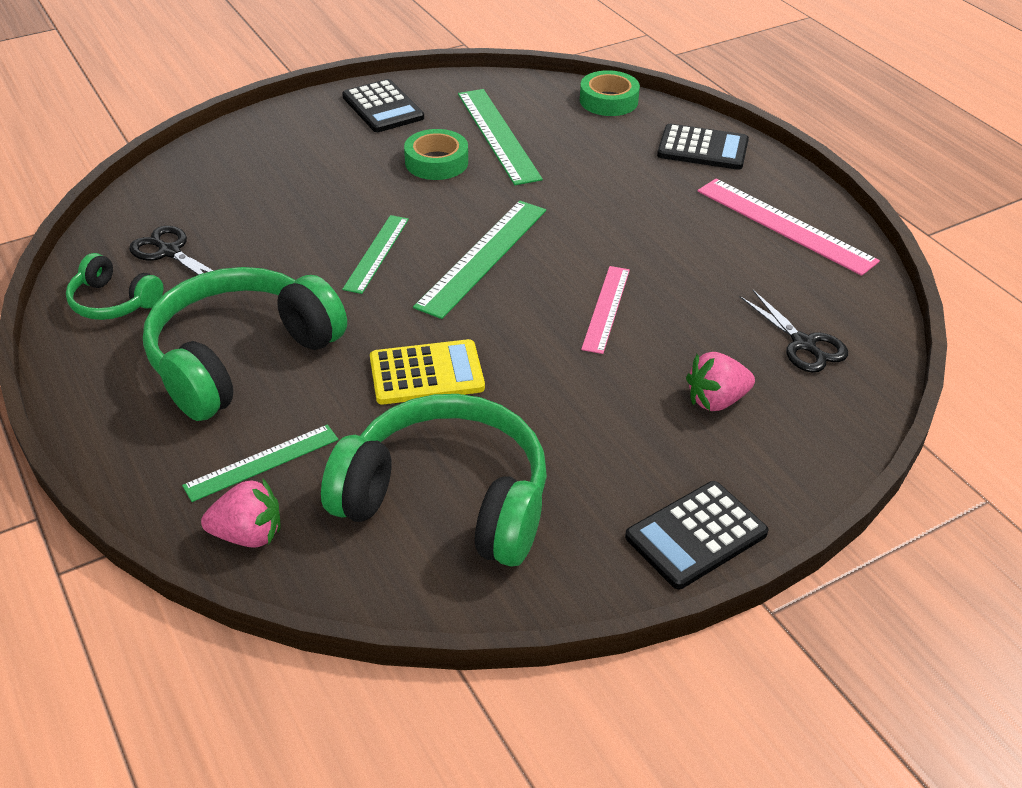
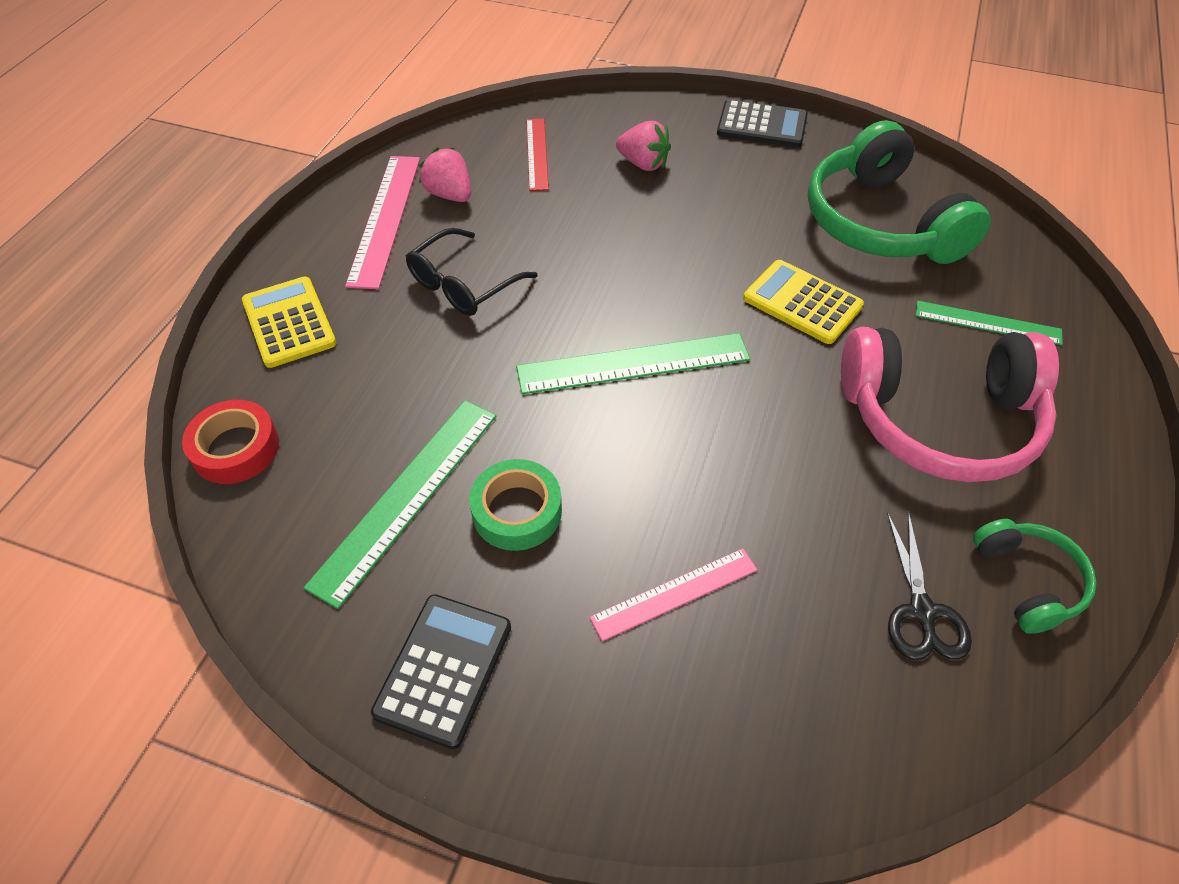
camera: 130 degrees left, 10 degrees up
(240, 357) = (939, 419): green headphones -> pink headphones
(248, 535) = (1032, 284): pink strawberry -> pink strawberry (450, 195)
(376, 253) = (716, 439): green ruler -> none
(606, 308) = (611, 256): pink ruler -> pink ruler (675, 593)
(608, 101) = (235, 448): green tape -> red tape
(658, 226) = (463, 284): none -> black glasses
(702, 148) = (289, 322): black calculator -> yellow calculator
(803, 344) = (537, 153): black scissors -> red ruler

